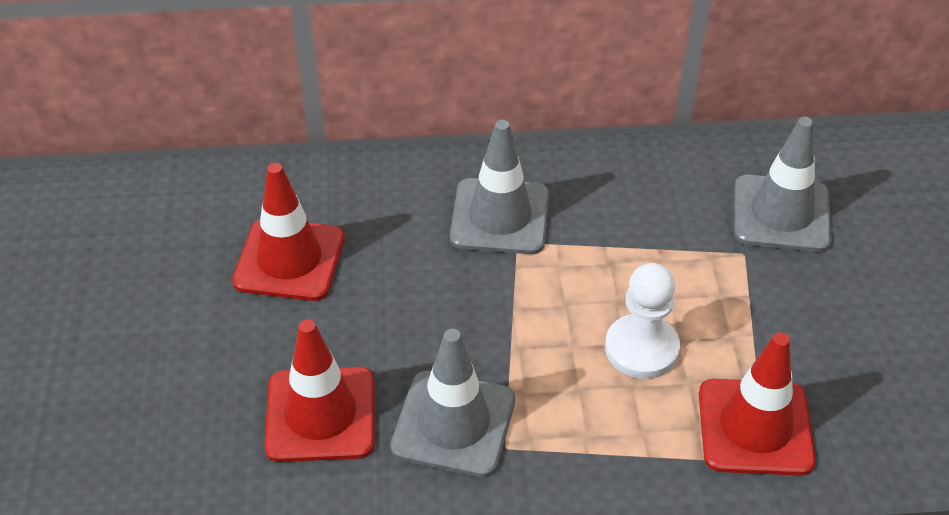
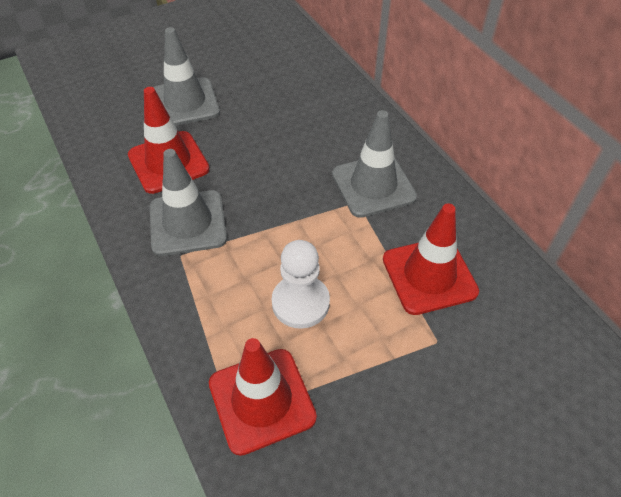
camera: 65 degrees right, 5 degrees up
(289, 260) = (275, 107): red traffic cone -> red traffic cone (429, 275)
(781, 214) = (500, 356): grey traffic cone -> grey traffic cone (185, 103)

